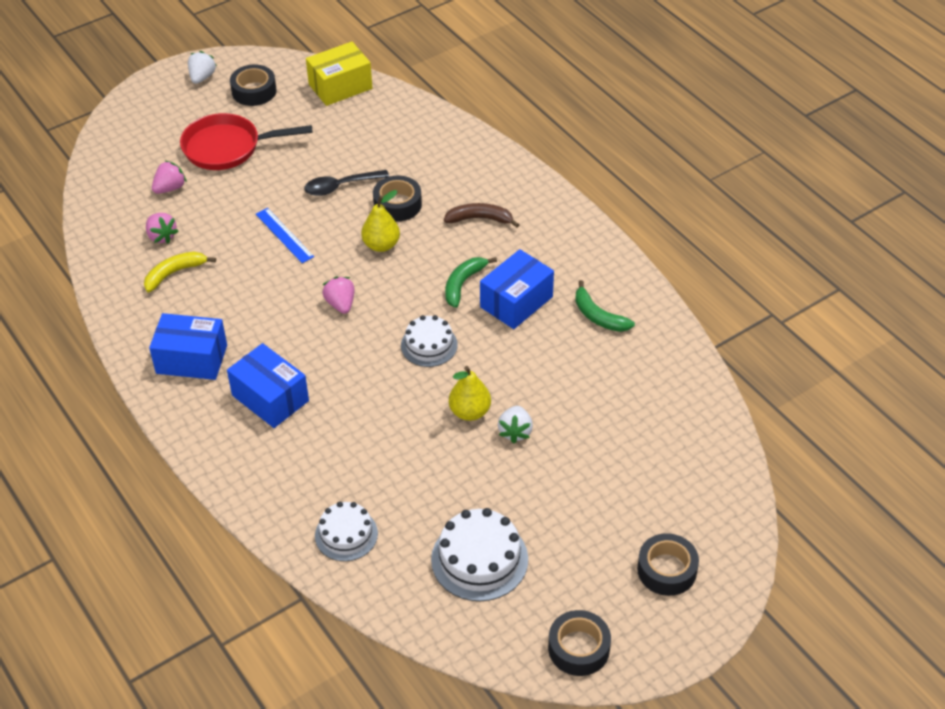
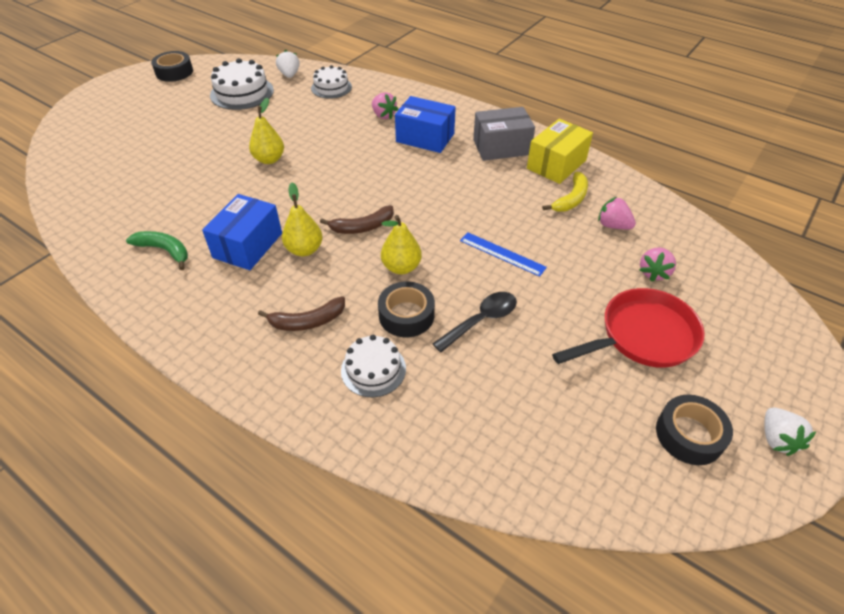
camera: 160 degrees right, 0 degrees up
(191, 359) = (501, 147): blue box -> grey box
(340, 86) = (583, 482): yellow box -> yellow box (556, 164)
(340, 304) = (410, 208): pink strawberry -> pink strawberry (383, 115)
(398, 294) = (362, 227): none -> brown banana
(429, 345) = (318, 194): white cake -> white cake (373, 369)
(463, 284) = (304, 249): green banana -> yellow pear
(515, 432) = (230, 155): white strawberry -> white strawberry (289, 75)
(667, 570) = (116, 109): black tape -> none

